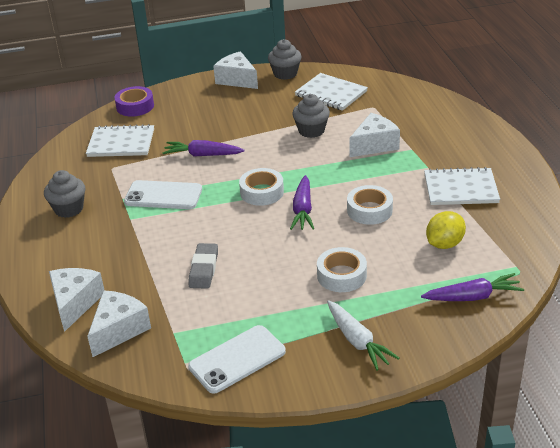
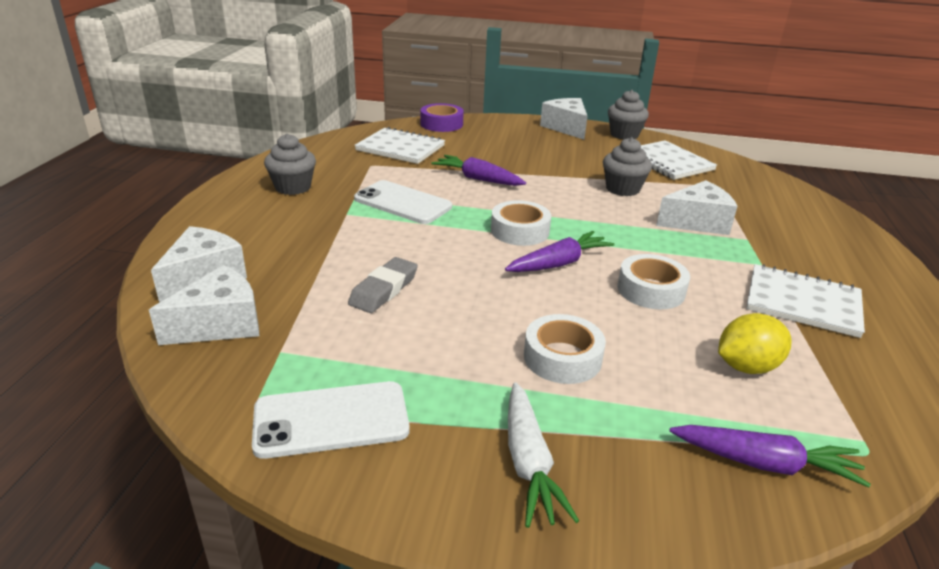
camera: 20 degrees right, 5 degrees down
(303, 210) = (559, 263): purple carrot -> purple carrot turned 150 degrees counterclockwise

